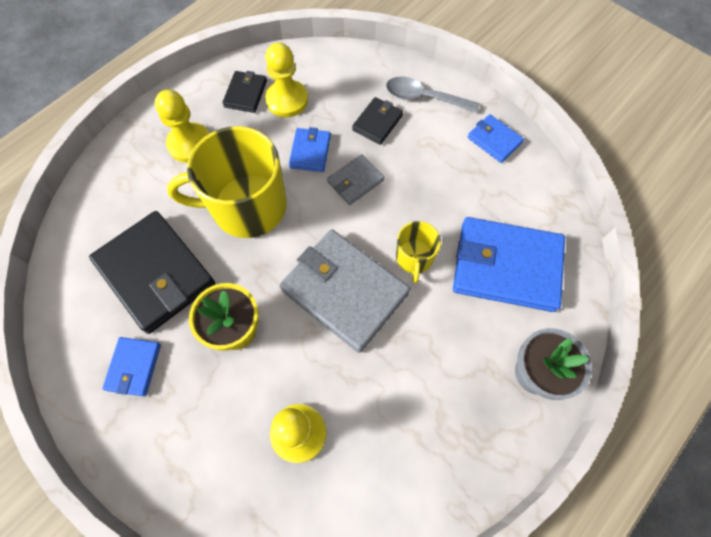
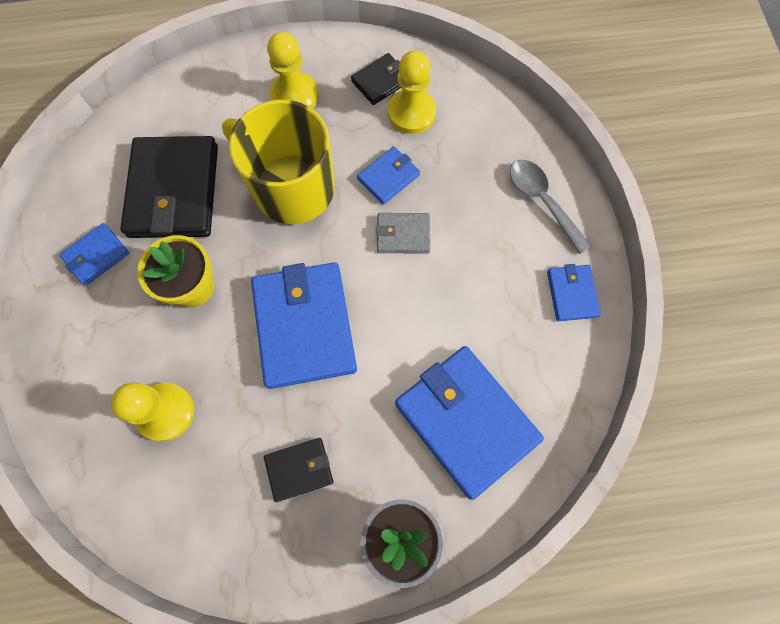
camera: 40 degrees right, 5 degrees up
(344, 292) = (304, 326): grey wallet -> blue wallet
(377, 123) = (474, 194): black wallet -> black wallet (299, 469)
(414, 258) = (390, 345): yellow mug -> none

